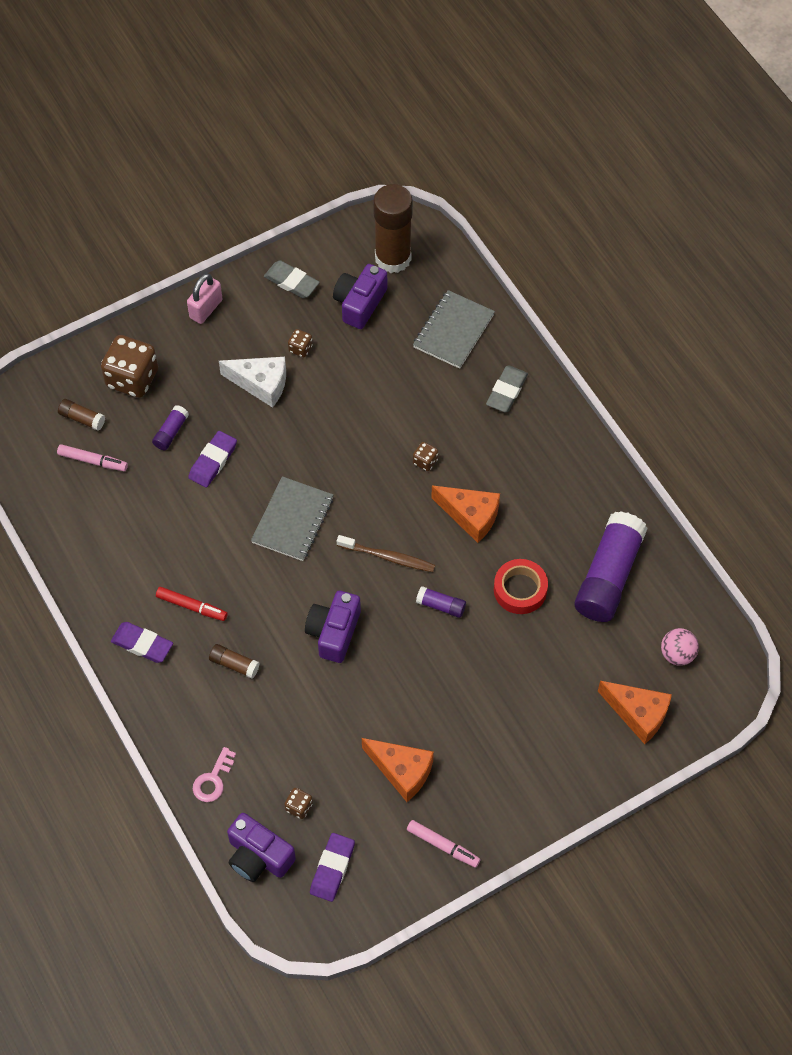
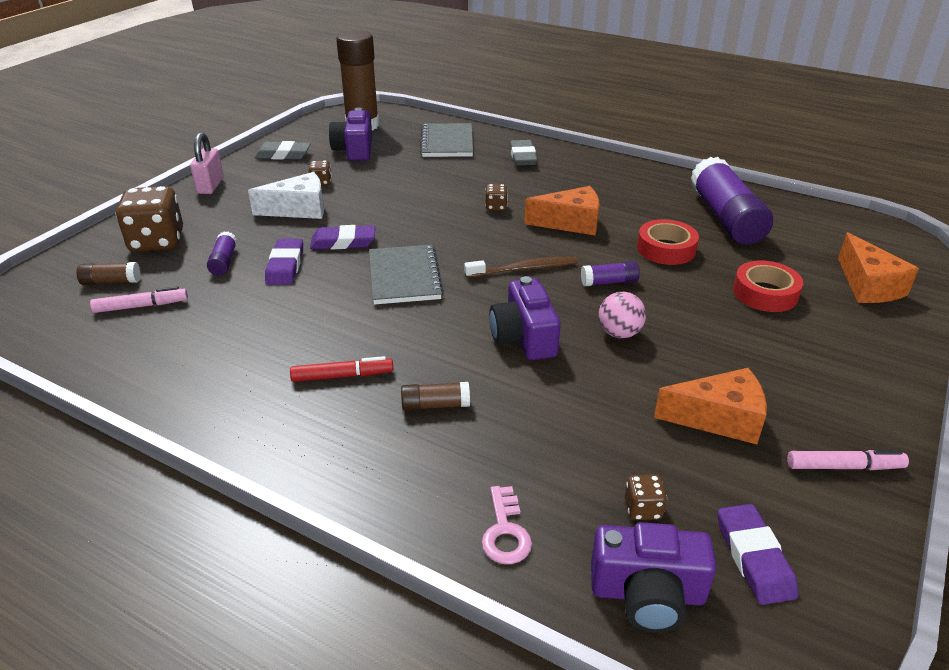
camera: 30 degrees left, 25 degrees down
(142, 644) = (301, 432): purple eraser -> purple eraser (343, 242)
(548, 680) = (765, 293): none -> red tape
(638, 714) = (868, 285): orange cheese -> orange cheese turned 75 degrees clockwise
(677, 654) = (841, 240): pink ball -> pink ball (619, 333)

